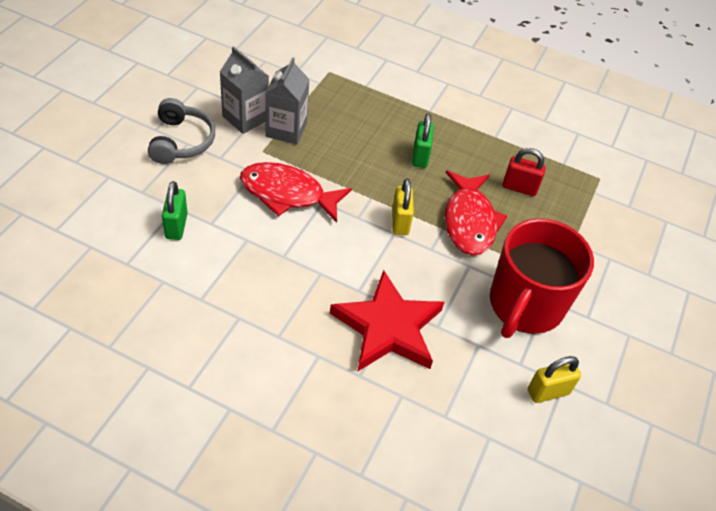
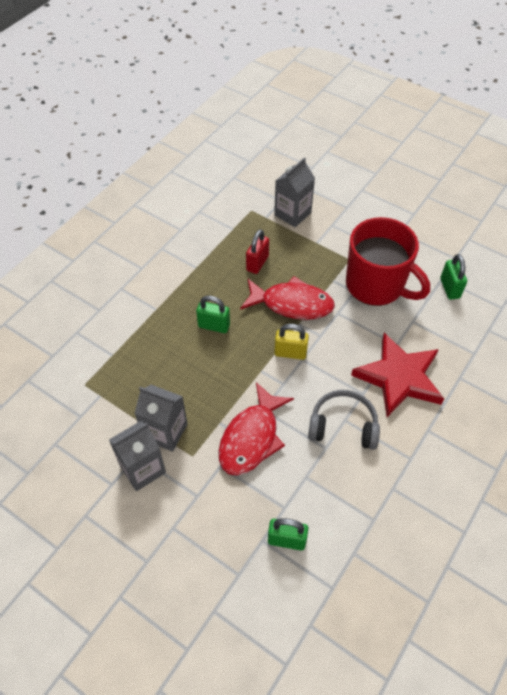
camera: 75 degrees left, 5 degrees up
(181, 141) = (169, 533): grey headphones -> grey headphones (343, 426)
(548, 392) = (450, 288): yellow padlock -> green padlock
(611, 218) = (292, 214): none -> grey carton

